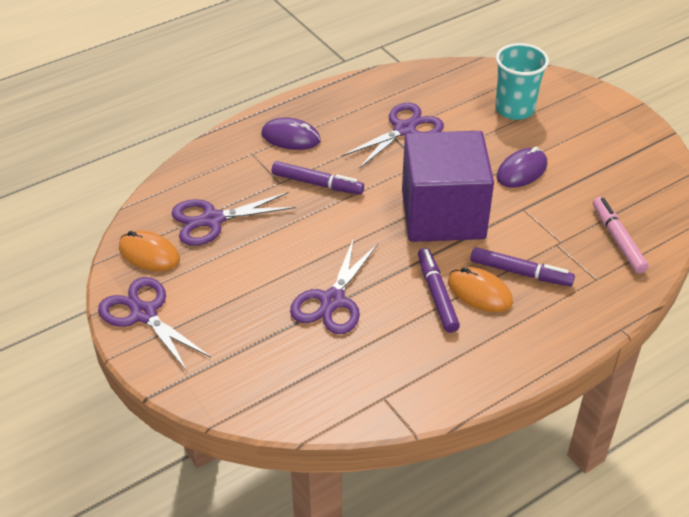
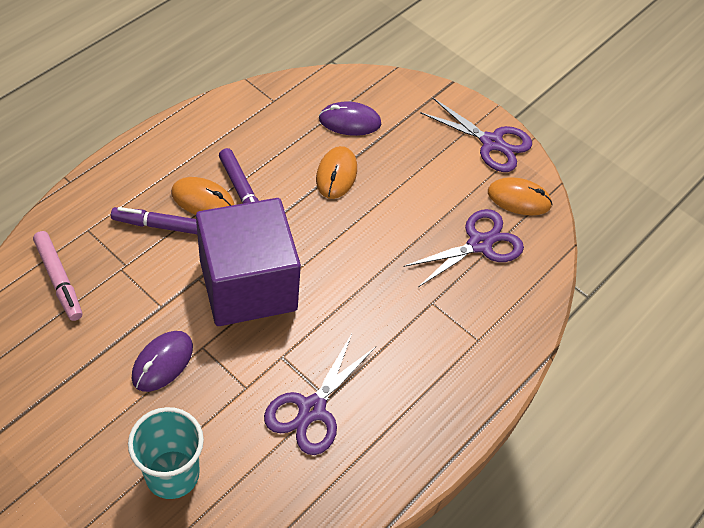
camera: 160 degrees right, 10 degrees up
(290, 137) = (444, 372): purple mouse -> purple mouse (349, 121)
(317, 184) = (391, 306): purple marker -> none
(332, 301) = (336, 174): purple scissors -> orange mouse

